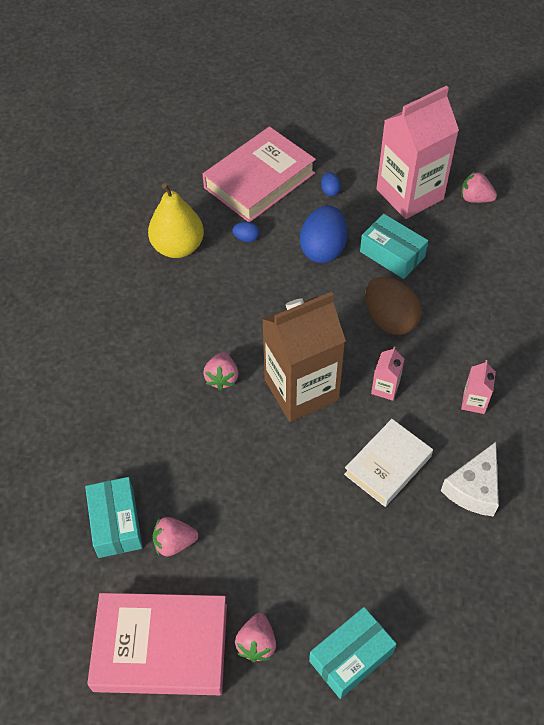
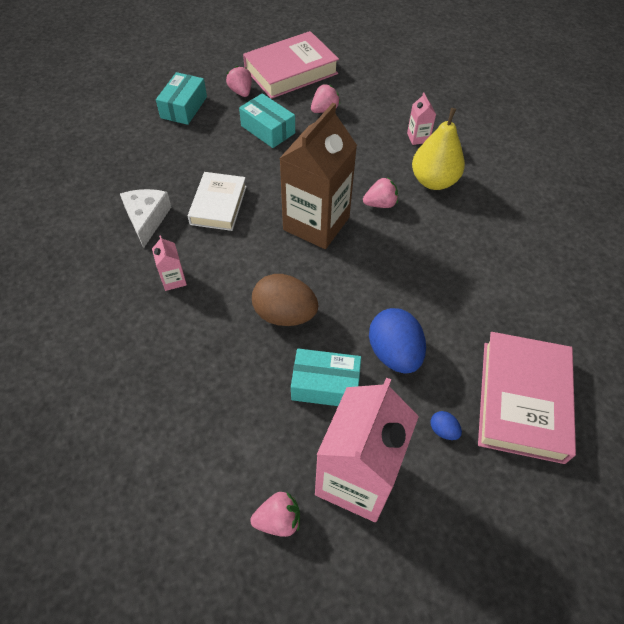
camera: 145 degrees right, 0 degrees up
(116, 523) = (366, 103): turquoise box -> turquoise box (268, 129)
(178, 247) = (517, 285): yellow pear -> yellow pear (433, 181)
(222, 378) = (380, 204): pink strawberry -> pink strawberry turned 105 degrees clockwise
(246, 238) = (471, 326): blue egg -> none
(385, 388) = (252, 255): pink carton -> pink carton (418, 138)

